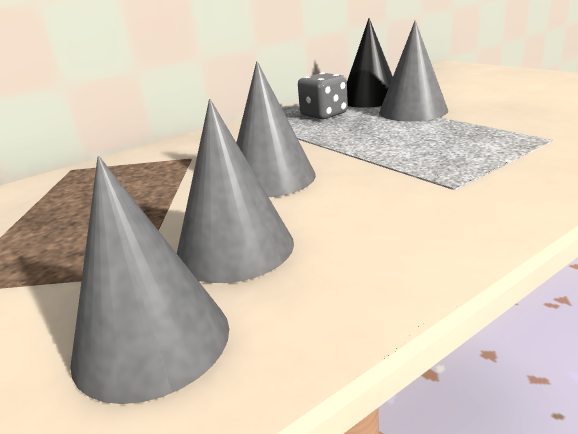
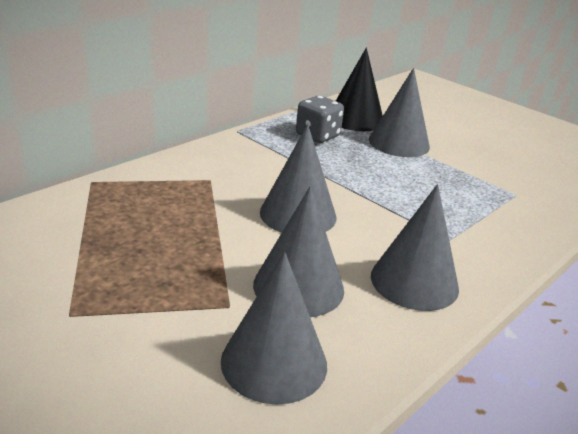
camera: 15 degrees left, 5 degrees up
(394, 234) = (414, 281): none -> grey cone

